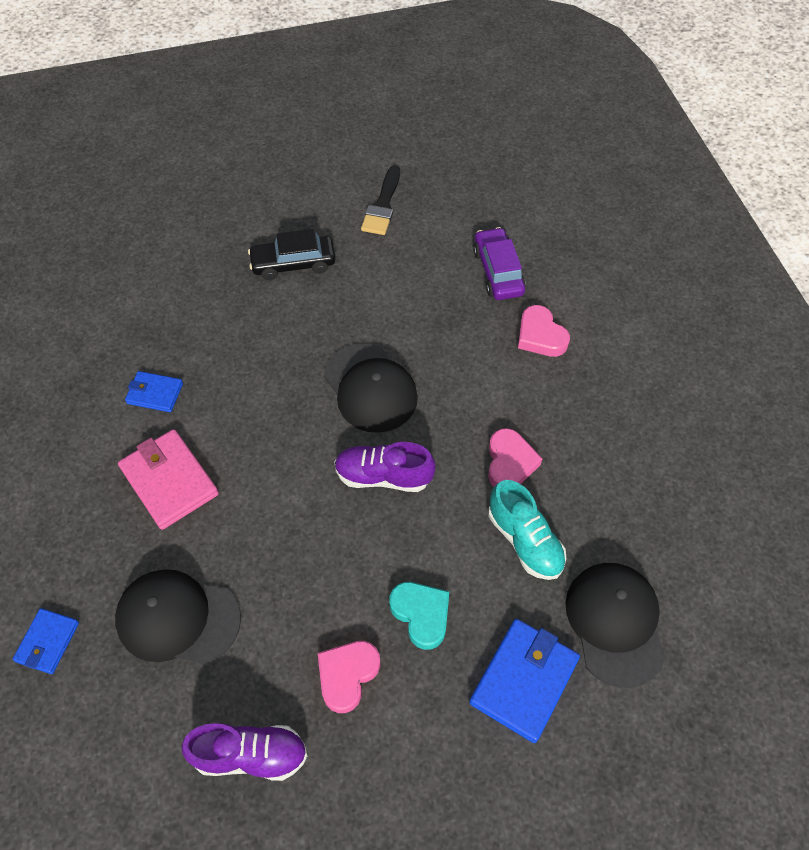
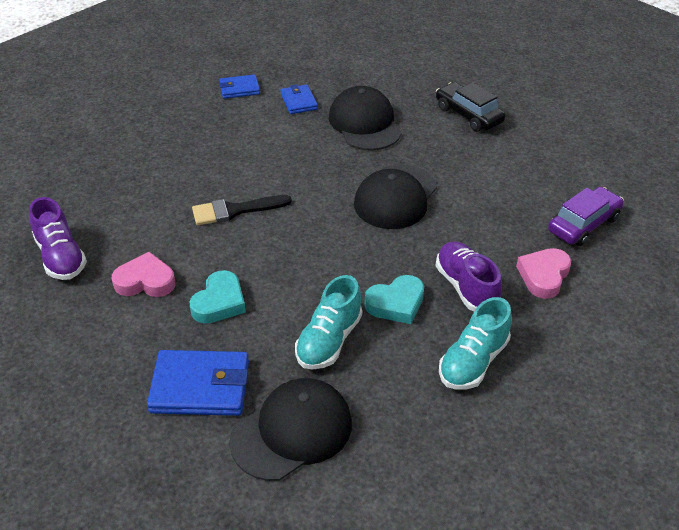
camera: 60 degrees right, 15 degrees down
(47, 642) = (90, 138): blue wallet -> blue wallet (239, 89)
(169, 481) = (237, 136): pink wallet -> none
(178, 618) = (139, 183): black cap -> black cap (365, 123)
(382, 205) = (575, 135): black brush -> black brush (235, 210)
(383, 476) = (323, 235): purple shoe -> purple shoe (466, 287)
(510, 463) = (396, 303): pink heart -> turquoise heart
(607, 442) = (473, 361): none -> turquoise shoe

